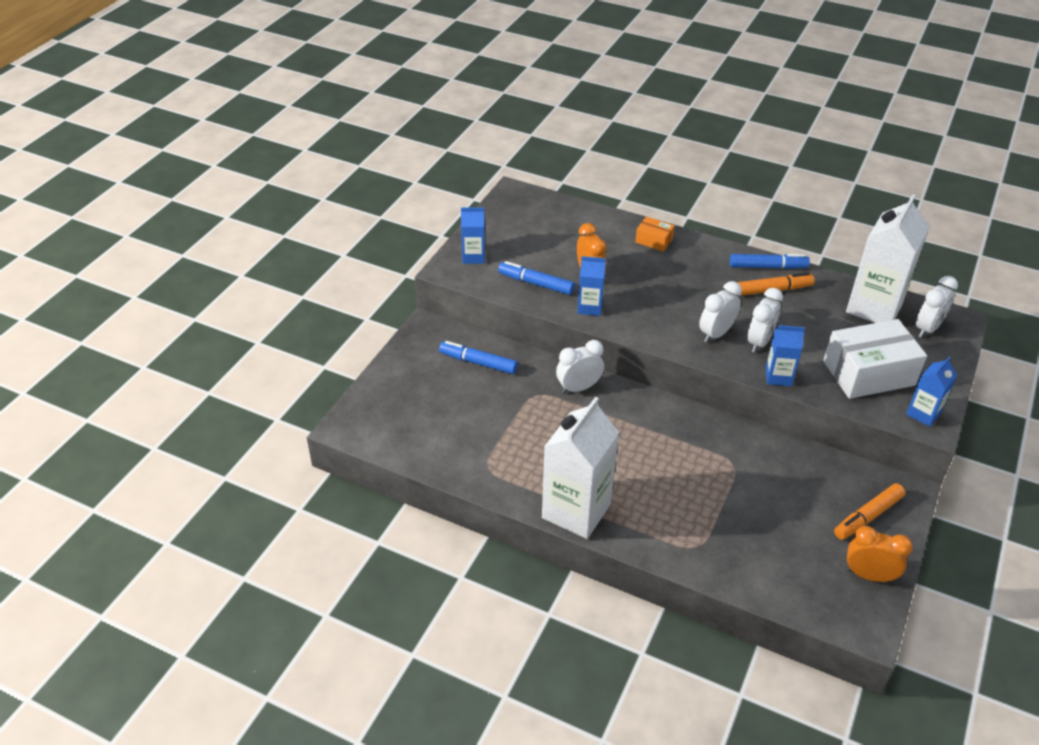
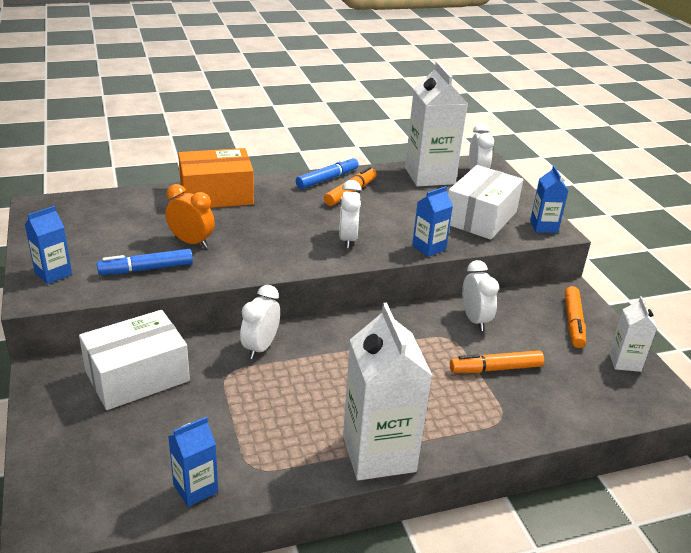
camera: 45 degrees left, 10 degrees down
(478, 362) = (137, 376): blue marker -> white box
(590, 307) = (220, 266): blue carton -> blue carton (195, 488)
(654, 241) = (216, 195): orange box -> orange box, size x2.08
(741, 509) = (495, 368): none -> orange marker
(759, 342) = (385, 231): white clock -> white clock (475, 320)
(869, 575) = (624, 362): orange clock -> white carton

